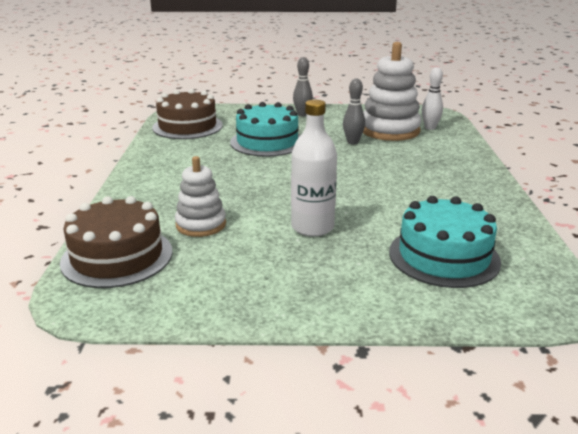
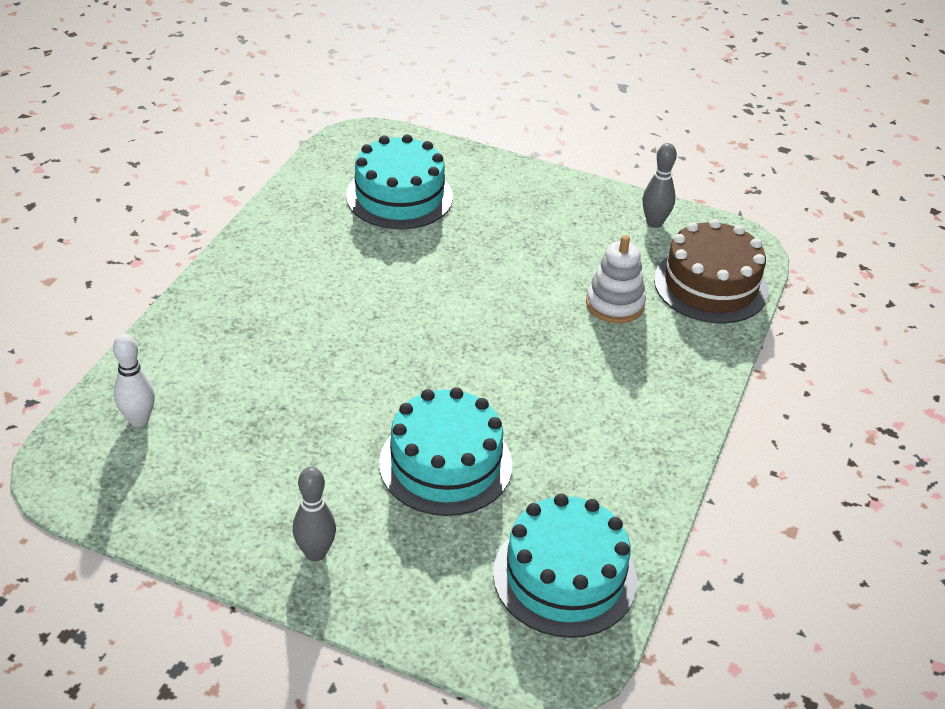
camera: 160 degrees left, 15 degrees up
(187, 126) = (564, 576): brown cake -> turquoise cake
(312, 227) = (496, 264): white bottle -> none
(353, 142) = (309, 416): grey bowling pin -> grey bowling pin (654, 223)
(389, 130) = (214, 434): white stacking toy -> none

